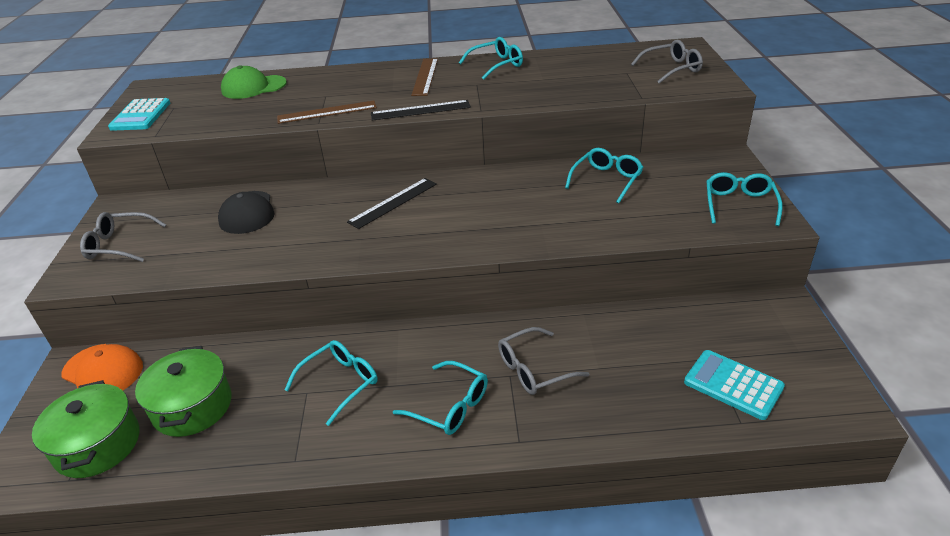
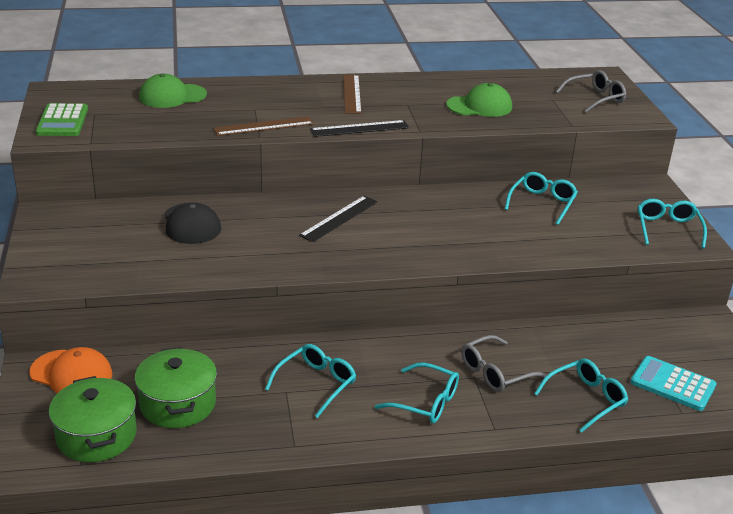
camera: 10 degrees left, 5 degrees down
(119, 245) = (70, 252): grey glasses -> none
(141, 115) = (62, 121): turquoise calculator -> green calculator
(496, 65) = (421, 85): turquoise glasses -> turquoise glasses (586, 399)
(549, 82) = (479, 106): none -> green cap

